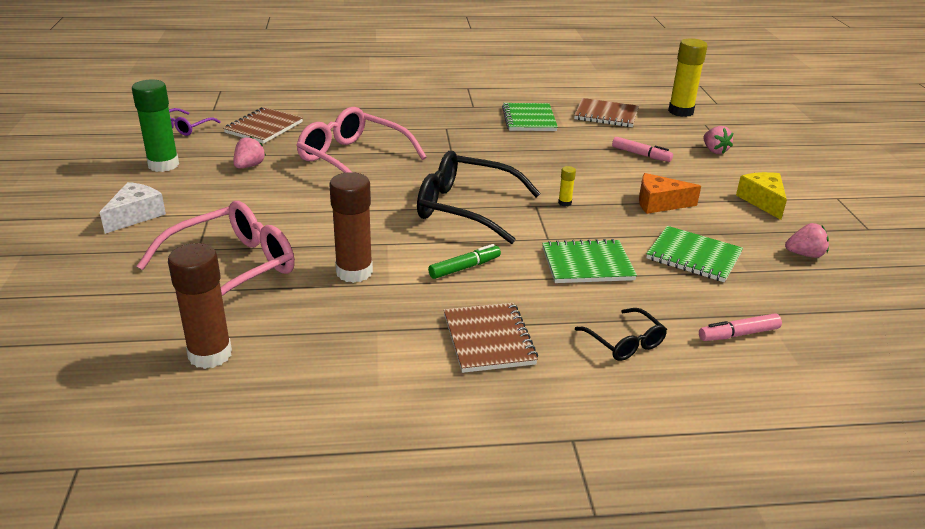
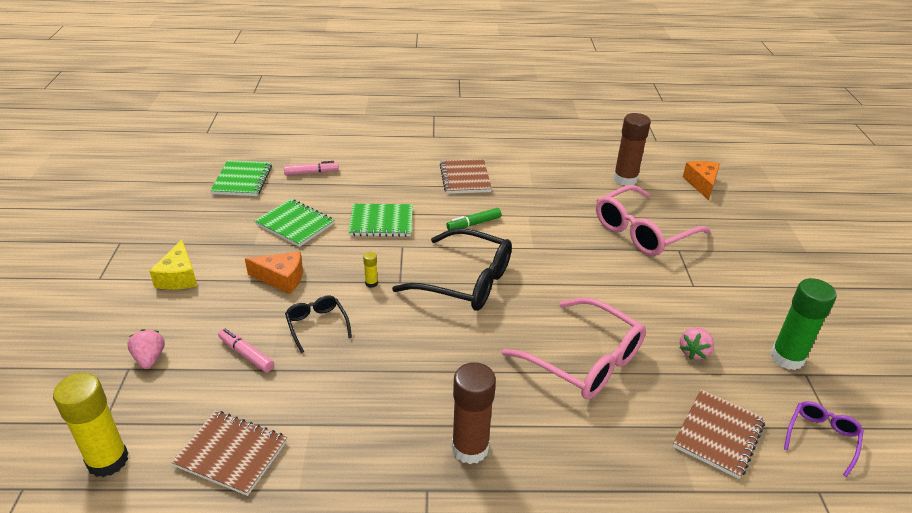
camera: 175 degrees left, 5 degrees up
(74, 353) = (701, 184): none -> orange cheese
(136, 215) = (755, 286): white cheese -> none
(354, 272) = (554, 224): brown glue stick -> brown glue stick (470, 448)
(529, 119) = (352, 445): green notebook -> green notebook (242, 180)
(624, 342) = (384, 172): black glasses -> black glasses (317, 325)
(805, 254) = (205, 221): pink strawberry -> none

